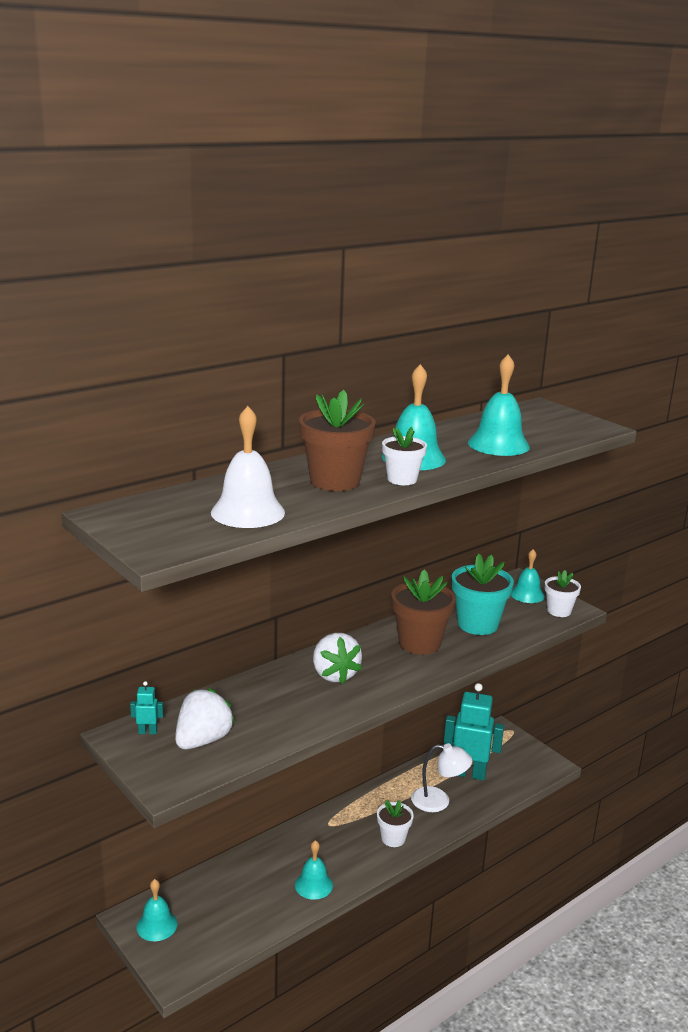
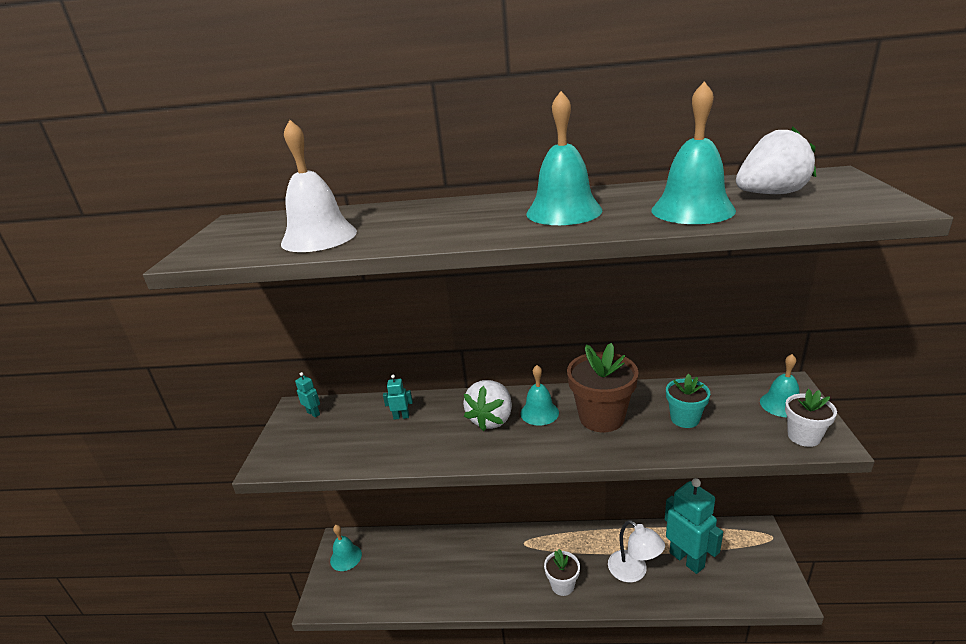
camera: 45 degrees right, 5 degrees up
(203, 740) = (334, 436): white strawberry -> white strawberry (770, 194)
(248, 701) = (401, 417): none -> turquoise robot
(313, 885) = (466, 589): turquoise bell -> turquoise bell (539, 412)
(335, 481) = (443, 222): brown flower pot -> none
(402, 479) = (508, 231): white flower pot -> none
(477, 624) = (684, 419): turquoise flower pot -> turquoise flower pot, size x0.60

